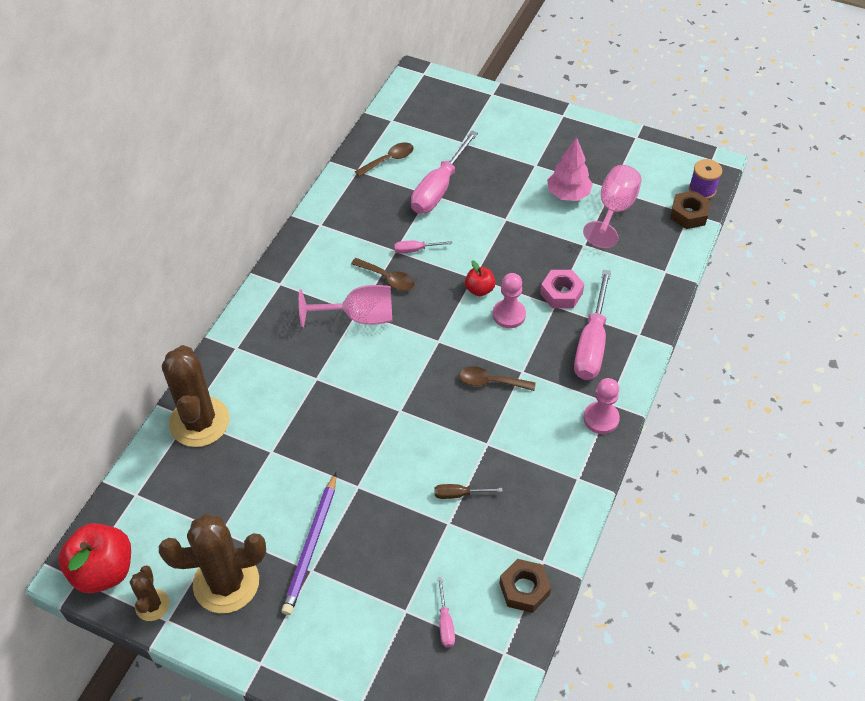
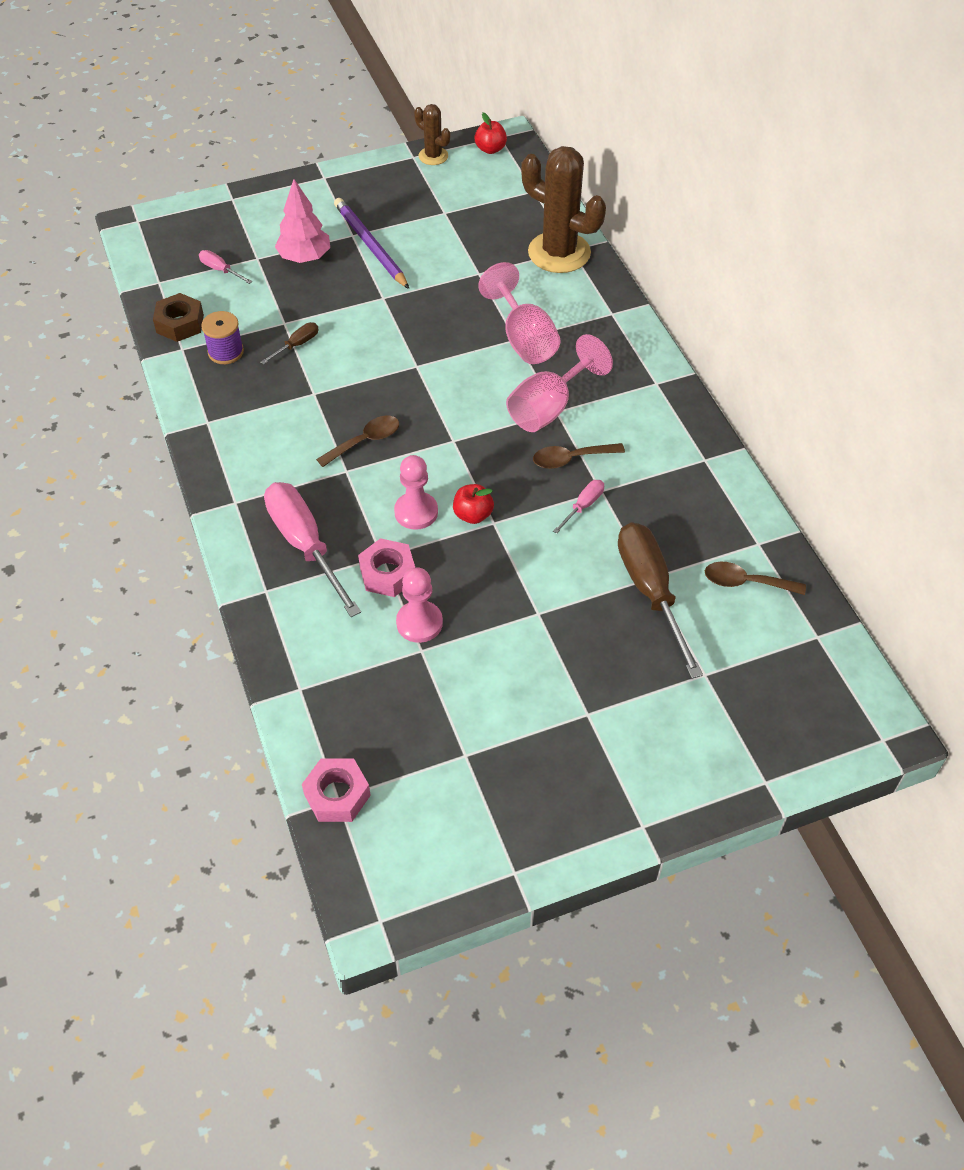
camera: 135 degrees right, 0 degrees up
(103, 570) = (490, 149): red apple -> red apple, size x0.52
(226, 583) = (401, 193): brown cactus -> none
(389, 160) = (746, 582): brown spoon -> brown spoon turned 90 degrees clockwise
(439, 188) = (650, 592): pink screwdriver -> brown screwdriver
(568, 194) = (506, 703): pink tree -> pink tree (305, 257)
(601, 418) = (231, 482): pink pawn -> pink pawn (419, 623)
(614, 210) = (432, 725): pink goblet -> pink goblet (524, 339)
(688, 214) = (337, 795): brown nut -> pink nut
(702, 190) = (352, 852): purple spool -> purple spool (226, 352)

